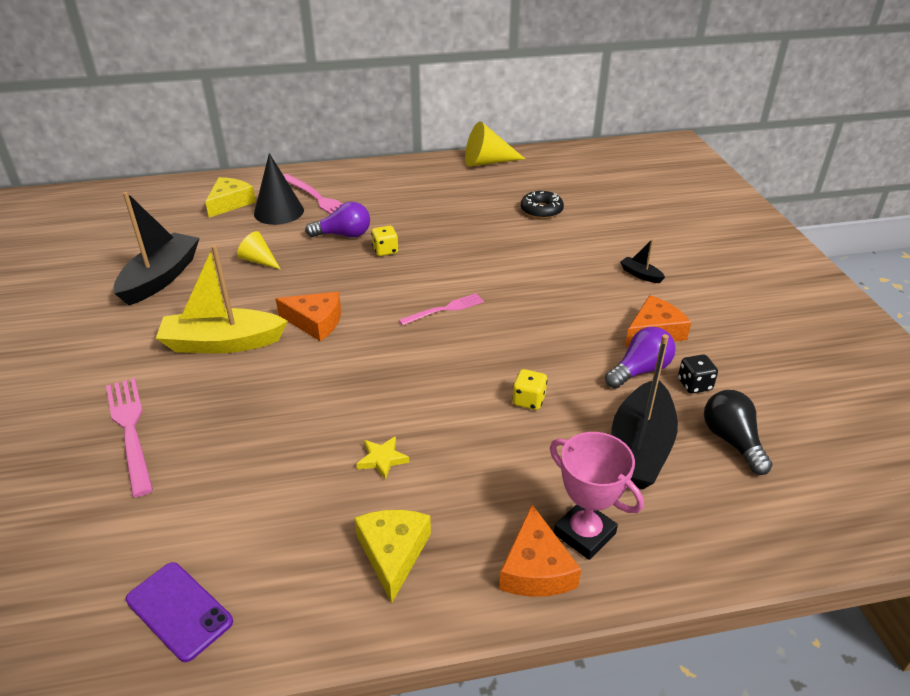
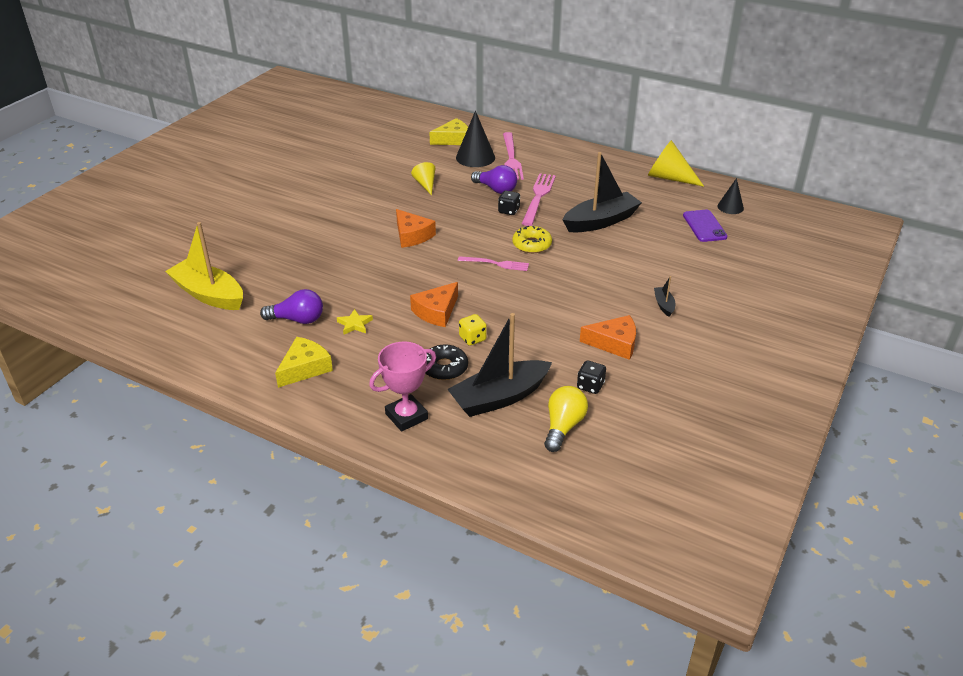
camera: 40 degrees right, 0 degrees up
(130, 429) = (260, 246): pink fork -> pink fork (538, 197)
(161, 278) = (361, 172): black boat -> black boat (601, 221)
(179, 611) = (194, 336): purple phone -> purple phone (704, 226)
(222, 343) = (350, 224): yellow boat -> yellow boat (209, 294)
(385, 250) = (509, 211): yellow dice -> black dice
(453, 274) = (532, 244): none -> yellow donut
(535, 568) = (360, 415): orange cheese -> orange cheese (436, 311)
(541, 210) = (657, 229): black donut -> black donut (444, 368)
(569, 168) = (730, 207): none -> black cone
(584, 533) = (406, 416): pink trophy -> pink trophy turned 60 degrees clockwise
(640, 370) = (567, 359): purple light bulb -> purple light bulb (297, 319)
(732, 441) = (563, 426): black light bulb -> yellow light bulb

